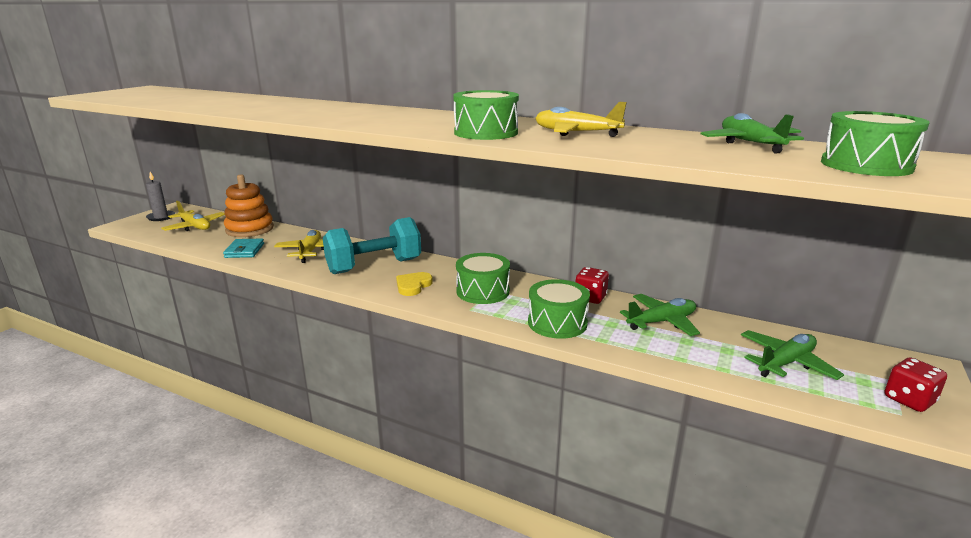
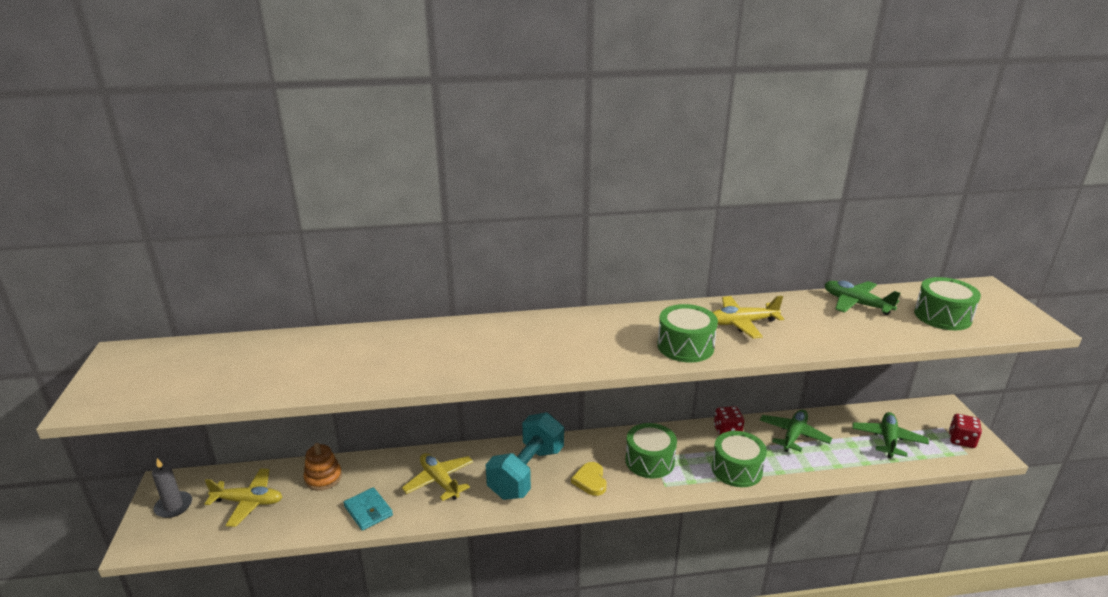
camera: 35 degrees left, 5 degrees up
(250, 229) = (323, 478): orange stacking toy -> orange stacking toy, size x0.65

